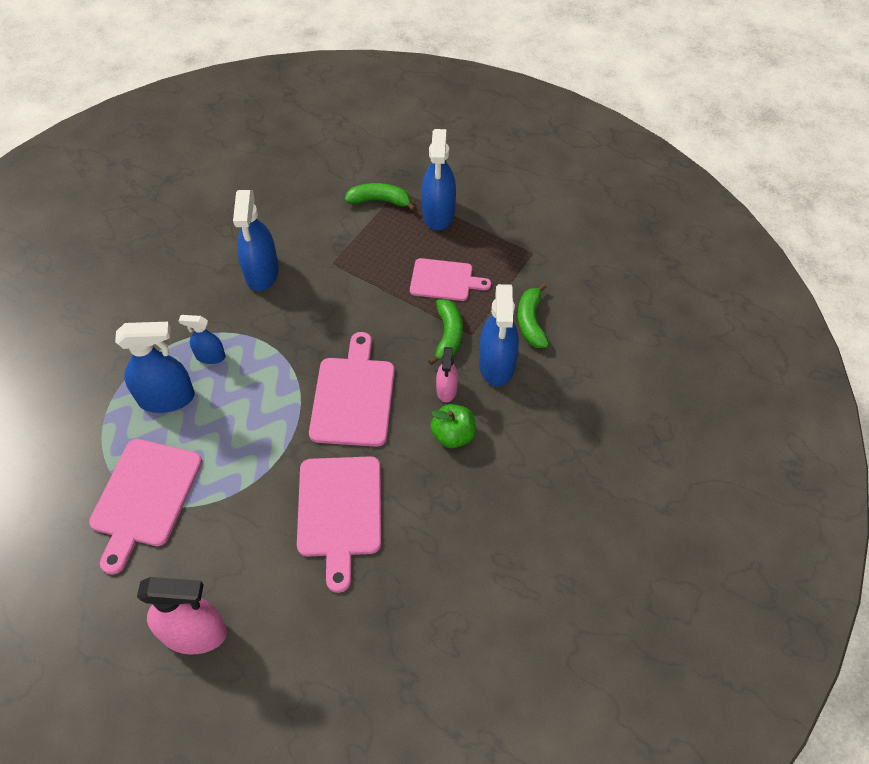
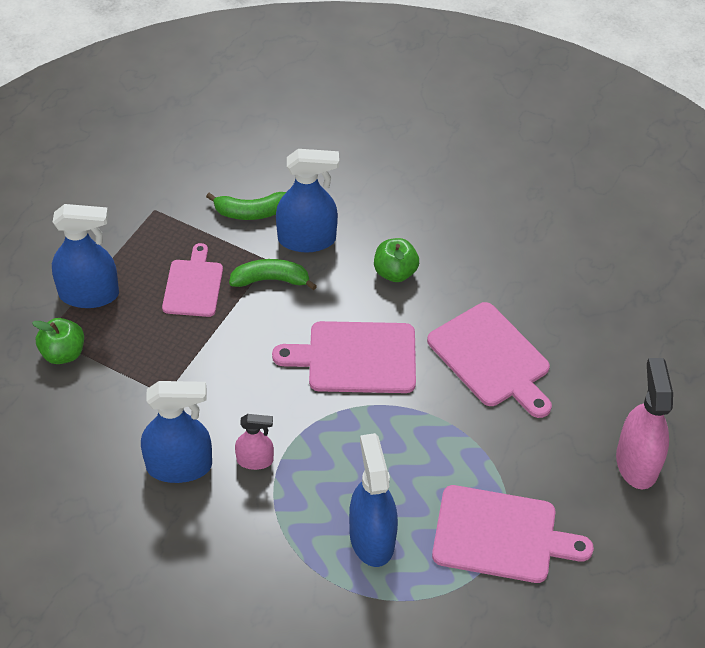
camera: 95 degrees left, 5 degrees down
(210, 356) = (309, 502): blue spray bottle -> none
(340, 511) = (491, 358): pink cutting board -> pink cutting board turned 60 degrees clockwise
(380, 201) = (63, 353): green banana -> green apple
(446, 389) = (341, 279): pink spray bottle -> pink spray bottle (255, 460)

